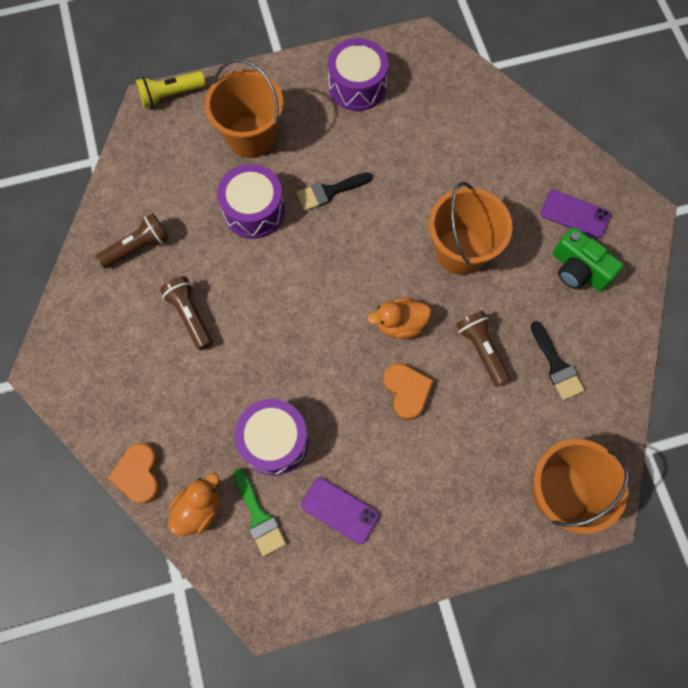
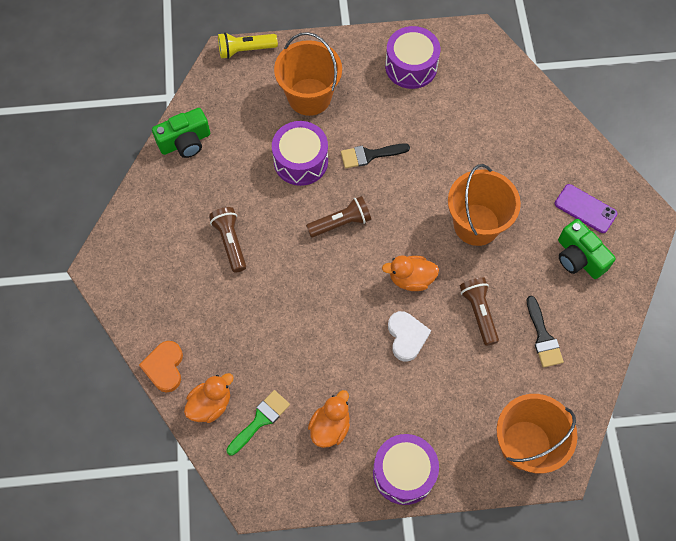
camera: 10 degrees right, 5 degrees down
(120, 209) = (185, 142): none -> green camera
(138, 247) = (195, 176): brown flashlight -> brown flashlight (341, 223)
(259, 517) = (260, 420): green brush -> green brush turned 120 degrees counterclockwise
(274, 441) = (284, 359): purple drum -> purple drum (404, 473)
(339, 510) = (330, 427): purple phone -> orange duck
(407, 391) = (406, 337): orange heart -> white heart

